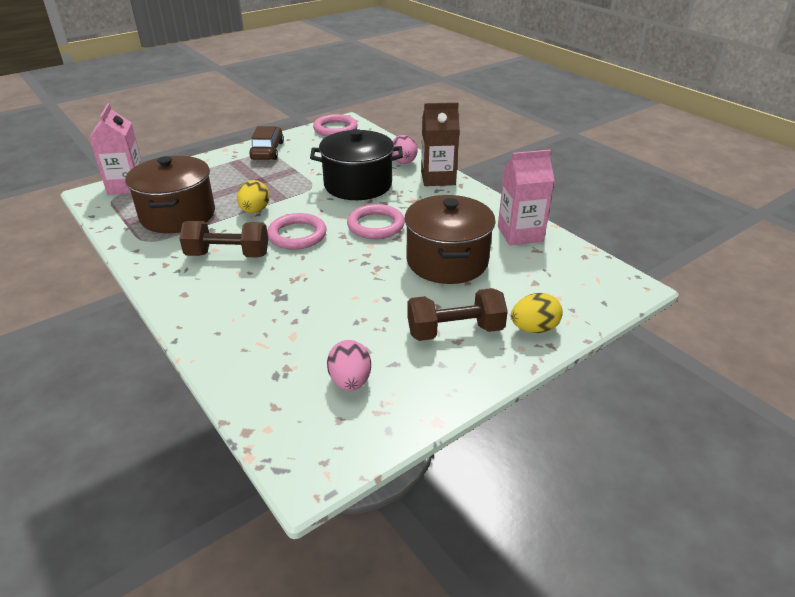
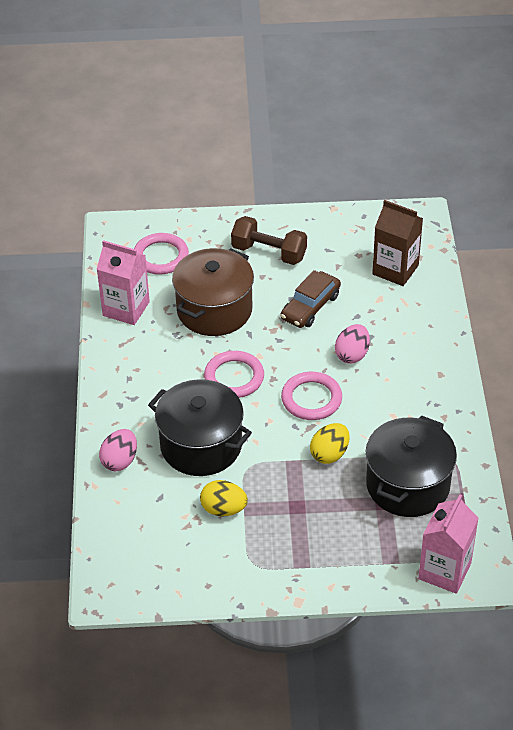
camera: 145 degrees left, 10 degrees up
(178, 215) = (408, 485): brown pot -> black pot
(228, 255) = (385, 402): brown dumbbell -> none
(267, 151) = (250, 568): brown car -> brown car (310, 307)
(335, 129) = (132, 580): pink ring -> pink ring (161, 257)
(350, 381) = (364, 251): pink egg -> pink egg (352, 355)
(438, 178) = (113, 415): brown carton -> brown carton (395, 270)
(534, 328) = (217, 231): yellow egg -> yellow egg (223, 509)

